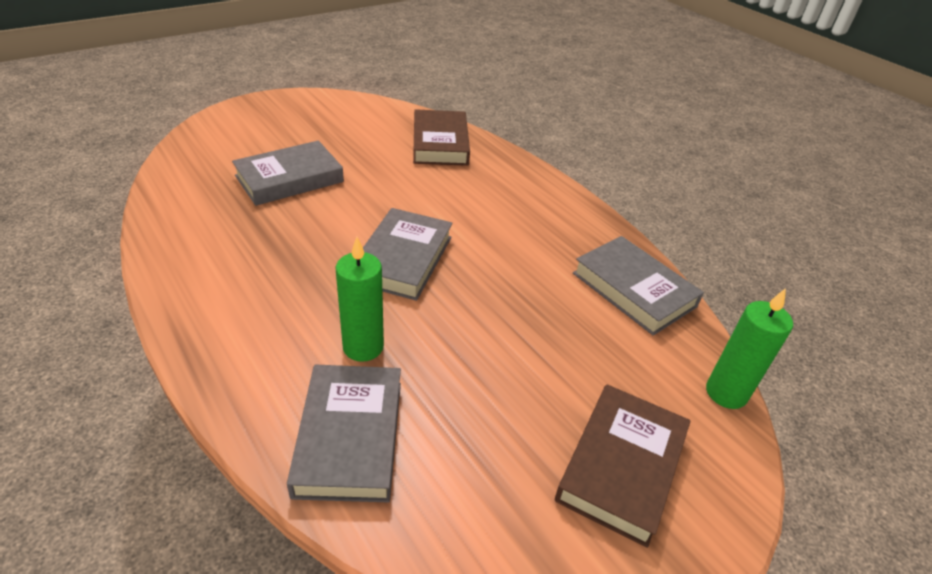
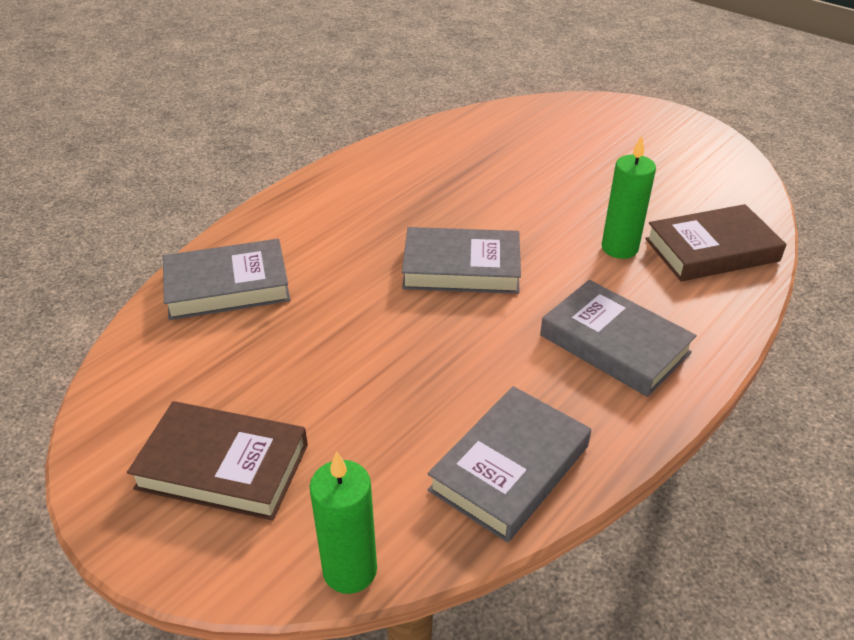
camera: 80 degrees right, 0 degrees up
(289, 179) = (545, 170): grey book -> grey book (614, 344)
(363, 347) = (327, 270): green candle -> green candle (619, 248)

